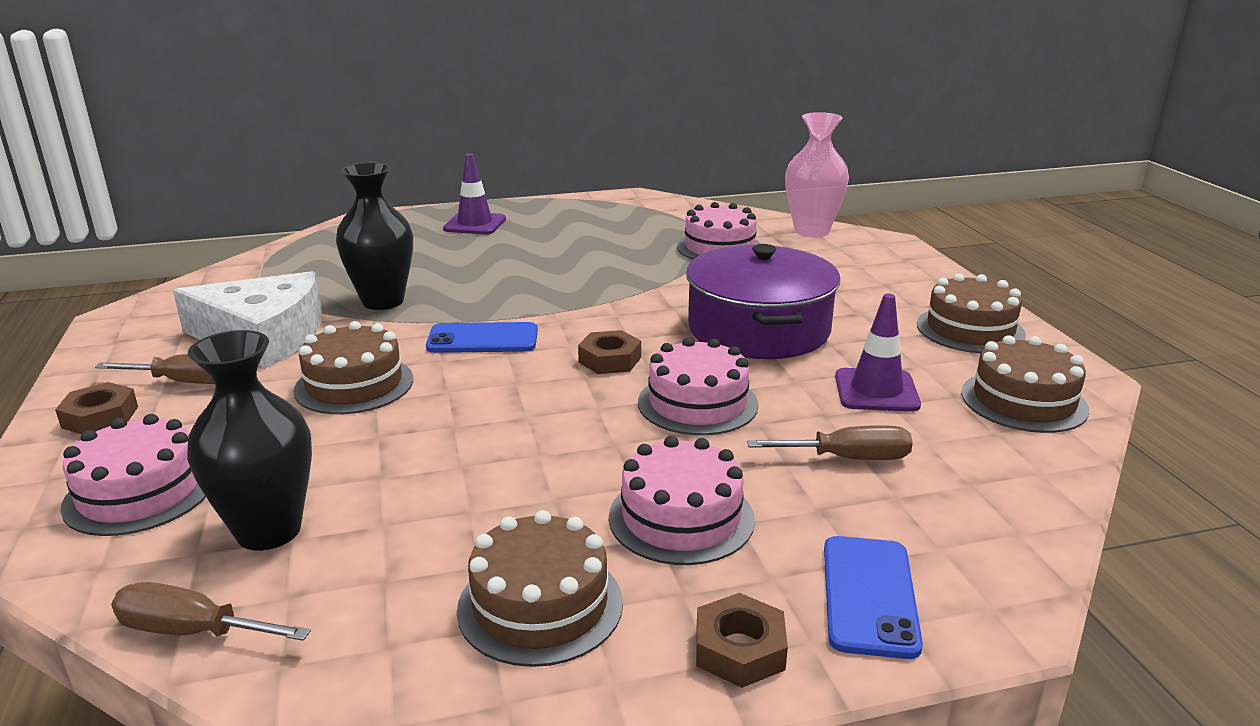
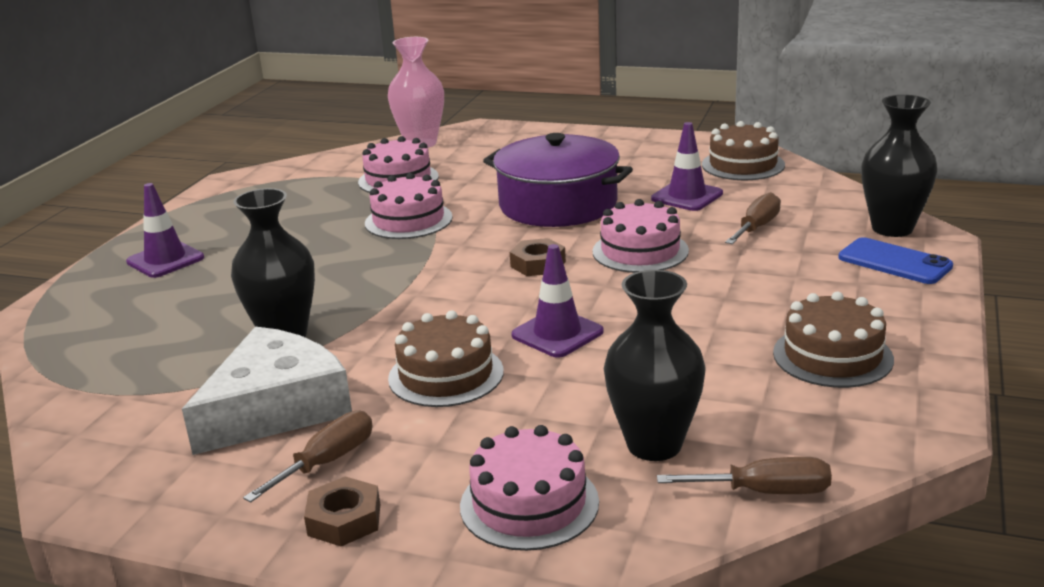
camera: 55 degrees left, 0 degrees up
(192, 631) = (765, 492): brown screwdriver -> brown screwdriver turned 135 degrees counterclockwise
(469, 412) = (557, 333): none -> purple traffic cone
(483, 339) = (434, 304): blue phone -> none
(681, 518) = (775, 291): pink cake -> pink cake (408, 220)
(739, 649) = (916, 308): brown nut -> none
(970, 329) = (642, 148): brown cake -> none
(982, 568) = (892, 228): none -> black vase

